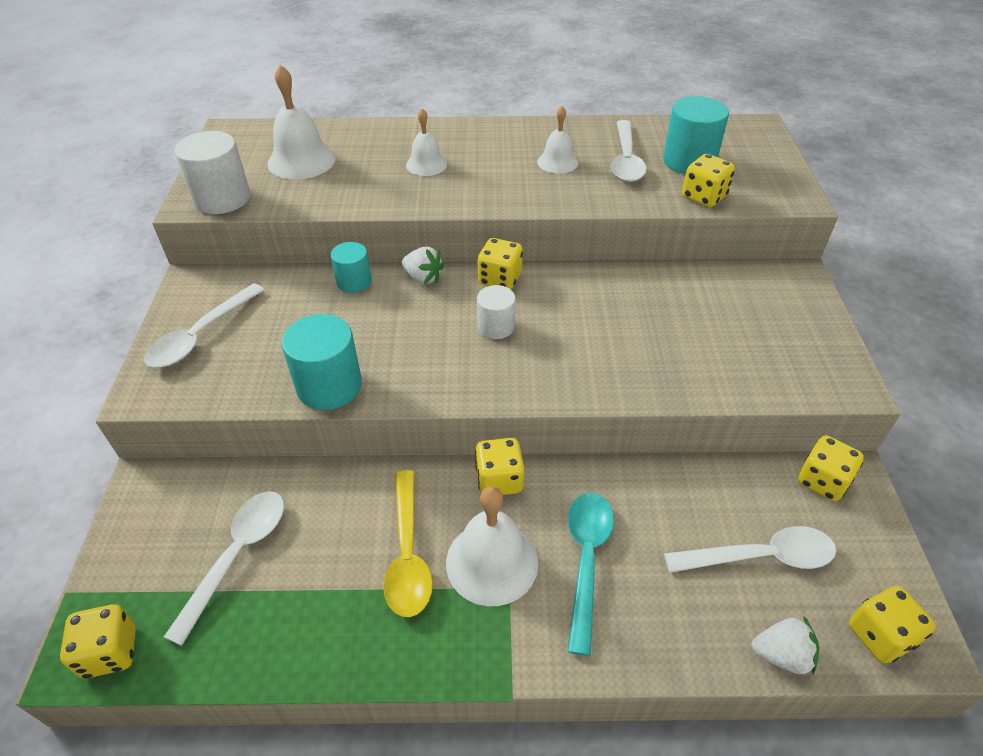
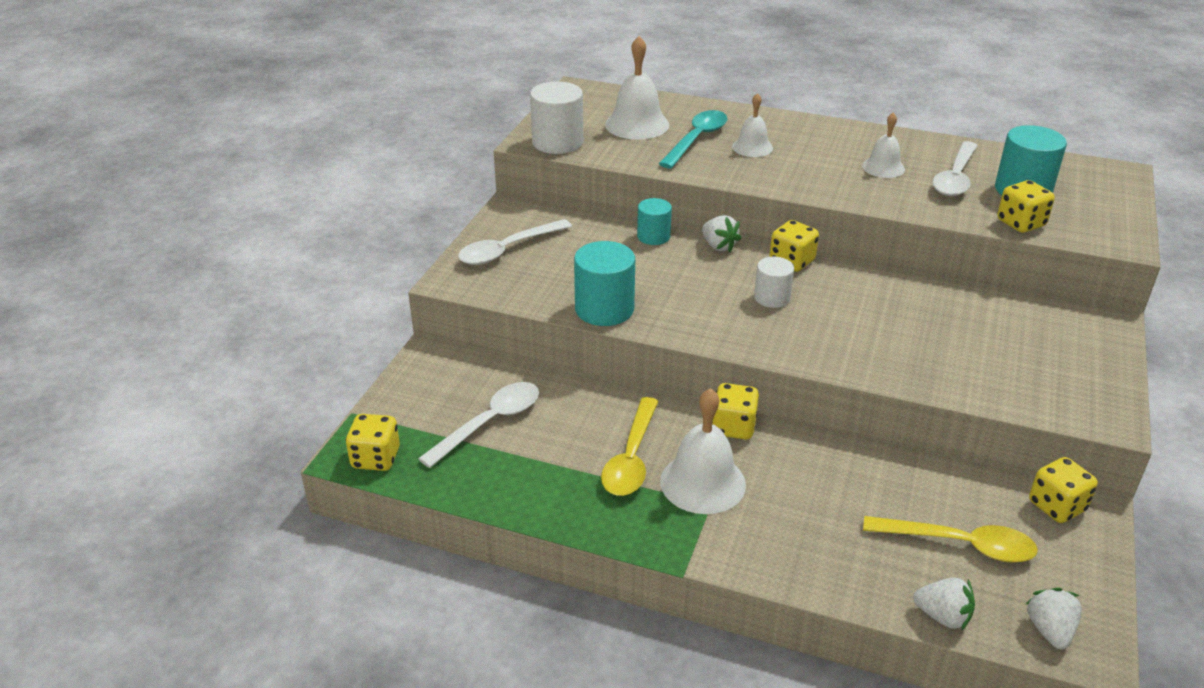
camera: 20 degrees right, 10 degrees down
(586, 560) = (789, 503): turquoise spoon -> turquoise spoon (696, 139)
(760, 556) = (959, 544): white spoon -> yellow spoon
(880, 635) = (1049, 630): yellow dice -> white strawberry

